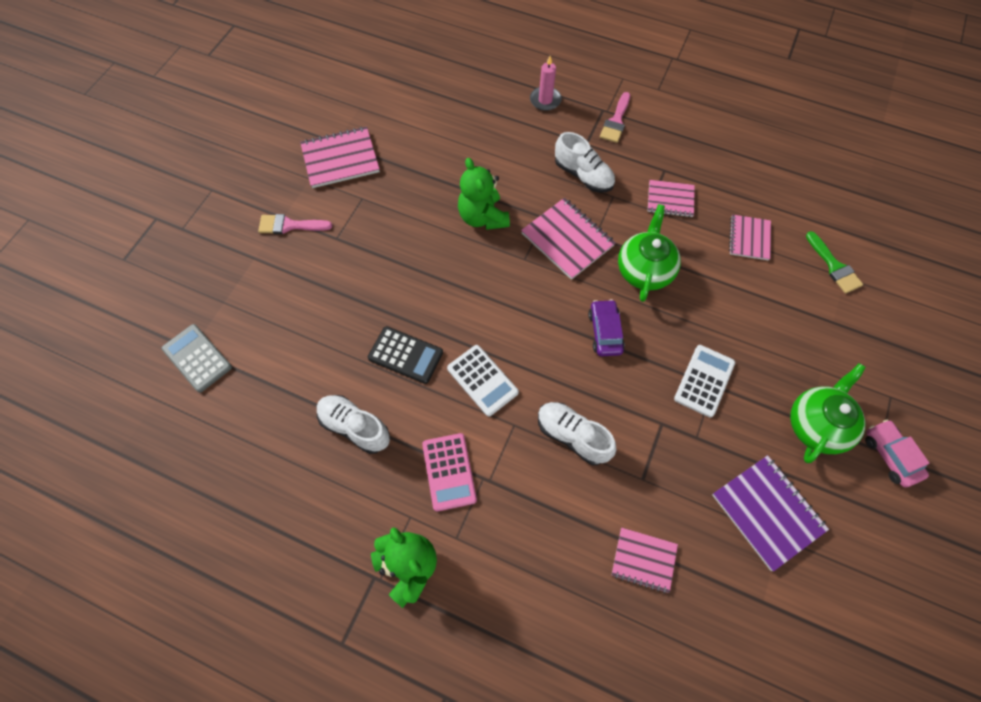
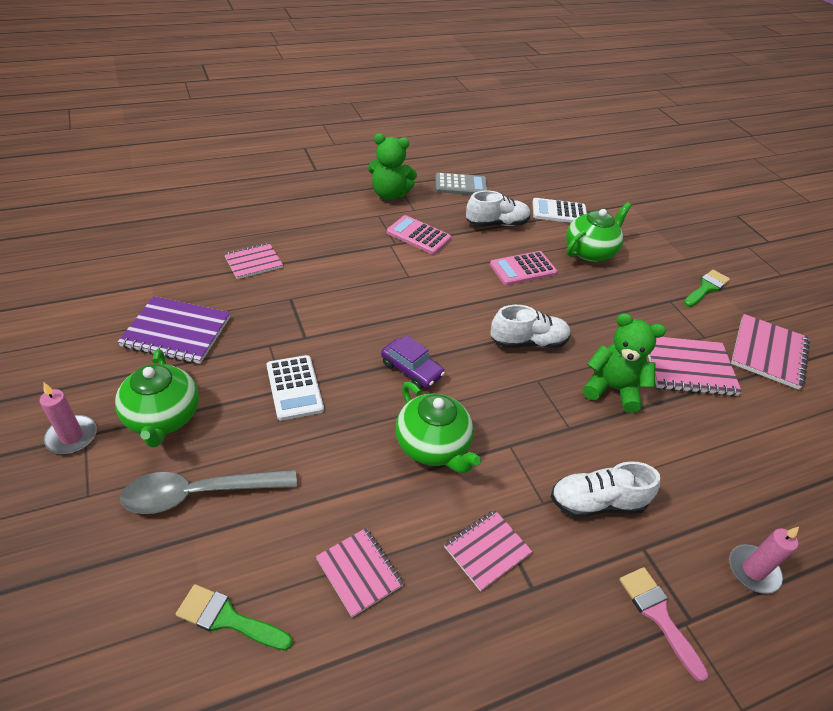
camera: 130 degrees right, 20 degrees down
(197, 358) = (619, 203): grey calculator -> grey calculator (461, 185)
(289, 225) = (706, 288): pink brush -> green brush
(321, 327) = (590, 252): none -> green teapot
(405, 355) = (523, 269): black calculator -> pink calculator
(482, 380) = (459, 285): white calculator -> white calculator (559, 212)
(567, 239) = (527, 422): pink notebook -> pink notebook (689, 367)
(572, 436) = (363, 293): white shoe -> white shoe (528, 342)
(817, 346) = (199, 494): none -> grey spoon
(890, 456) = (72, 437): pink car -> pink candle

